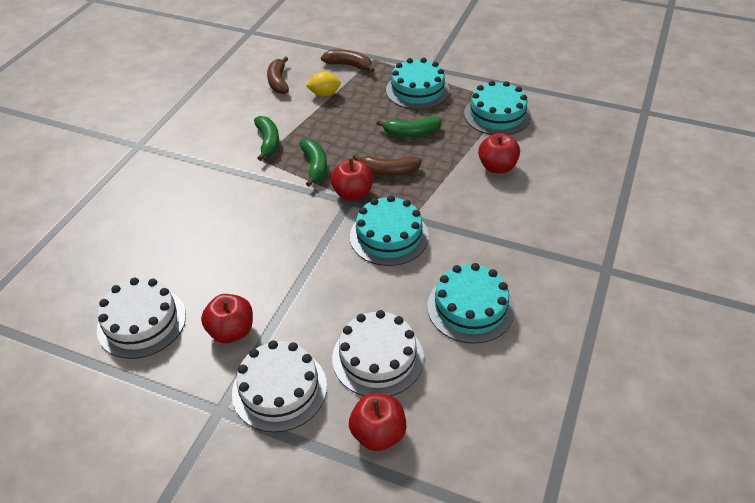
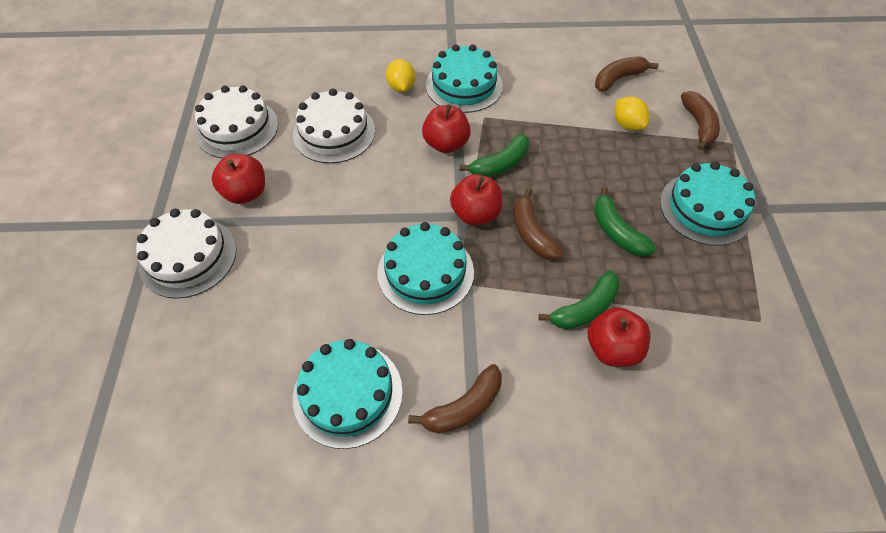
camera: 65 degrees right, 10 degrees up
(186, 196) = (401, 87): none -> yellow lemon
(268, 142) = (514, 112): green banana -> green banana (585, 309)
(378, 357) = (247, 324): white cake -> white cake (334, 132)
(378, 433) = (152, 359): red apple -> red apple (446, 144)
(497, 114) = (723, 315): turquoise cake -> turquoise cake (464, 85)
(507, 248) = (463, 407): none -> brown banana

